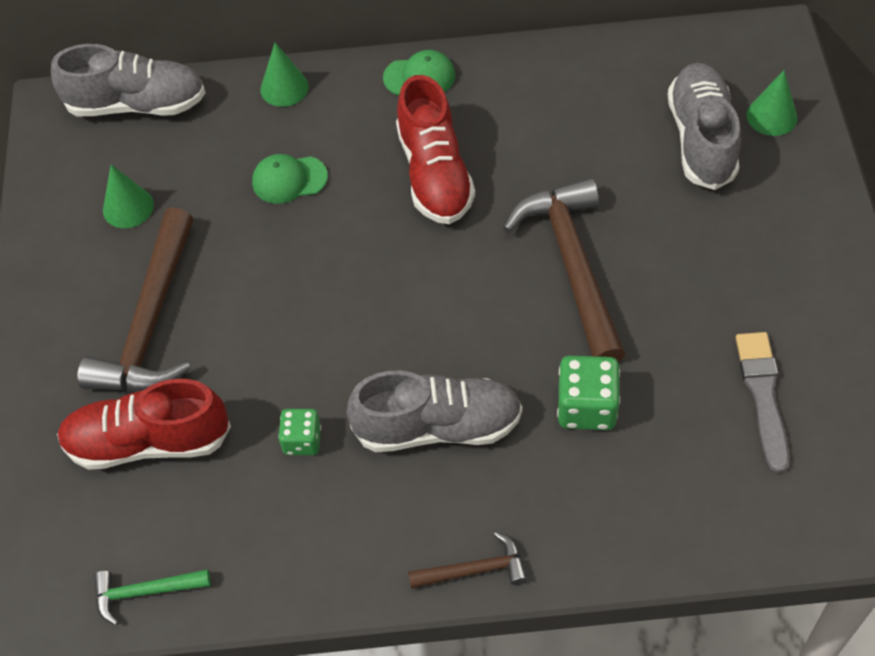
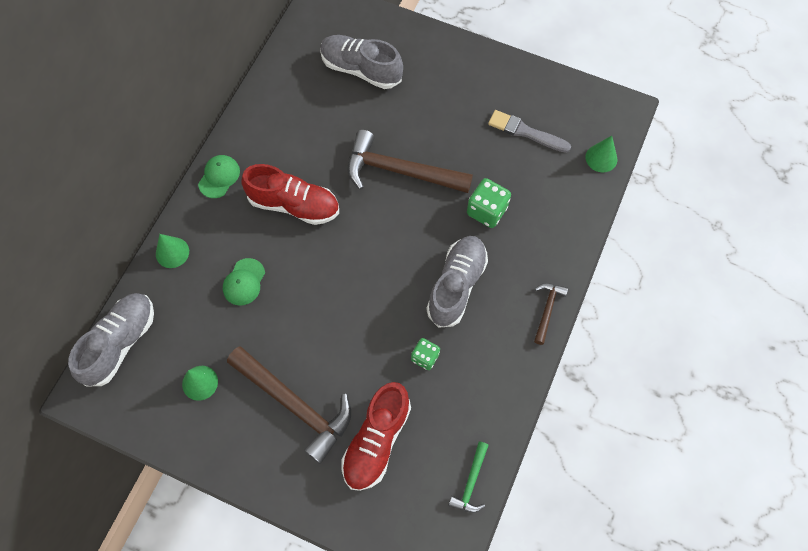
camera: 65 degrees left, 10 degrees up
(771, 116) = (369, 31): green cone -> green cone (601, 158)

